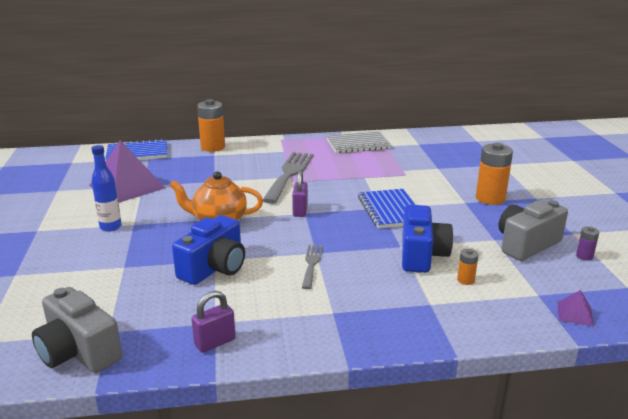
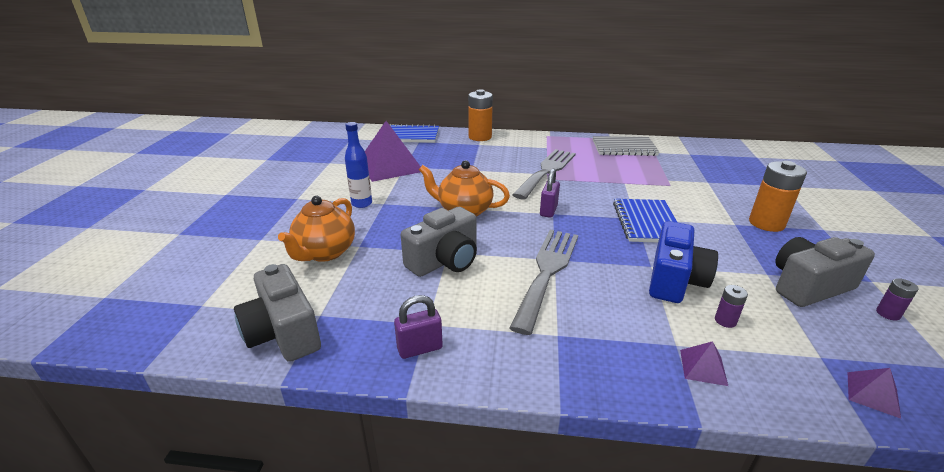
camera: 15 degrees right, 5 degrees up
(90, 277) = (325, 252): none -> orange teapot
(214, 268) = (445, 261): blue camera -> grey camera
(311, 264) = (547, 272): grey fork -> grey fork, size x1.96
(453, 316) = (703, 367): none -> purple pyramid
(465, 280) = (725, 321): orange battery -> purple battery

